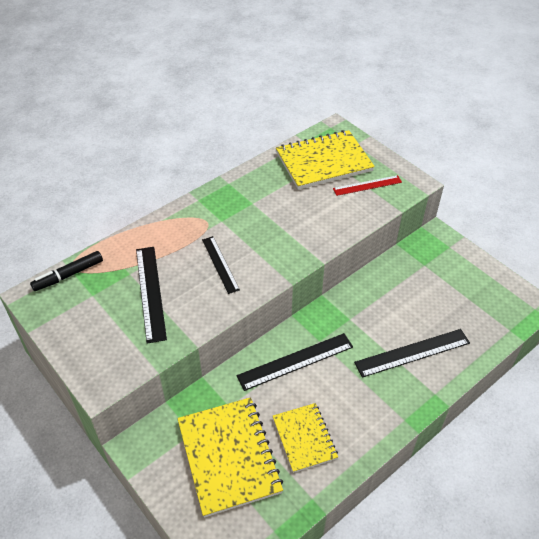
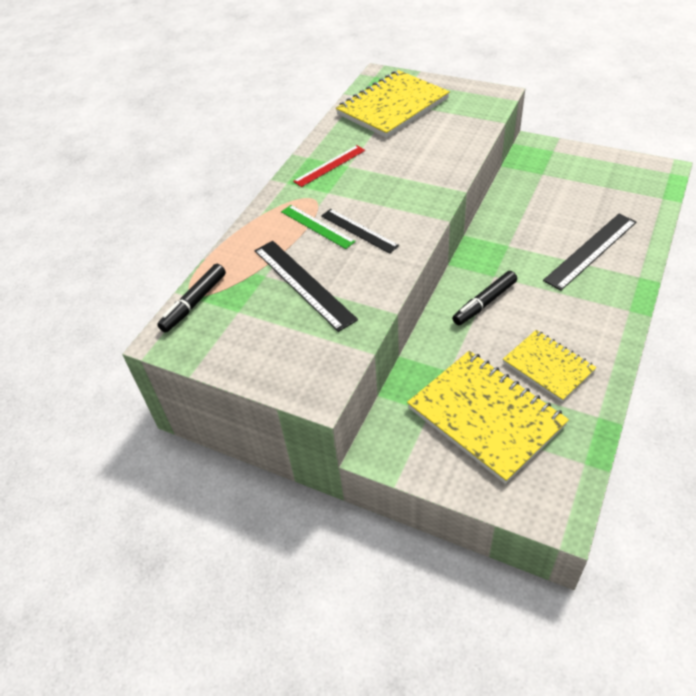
camera: 20 degrees left, 0 degrees up
(193, 247) = (317, 226): none -> green ruler
(295, 361) = (485, 303): black ruler -> black marker
(367, 185) = (453, 112): red ruler -> red ruler (329, 166)

